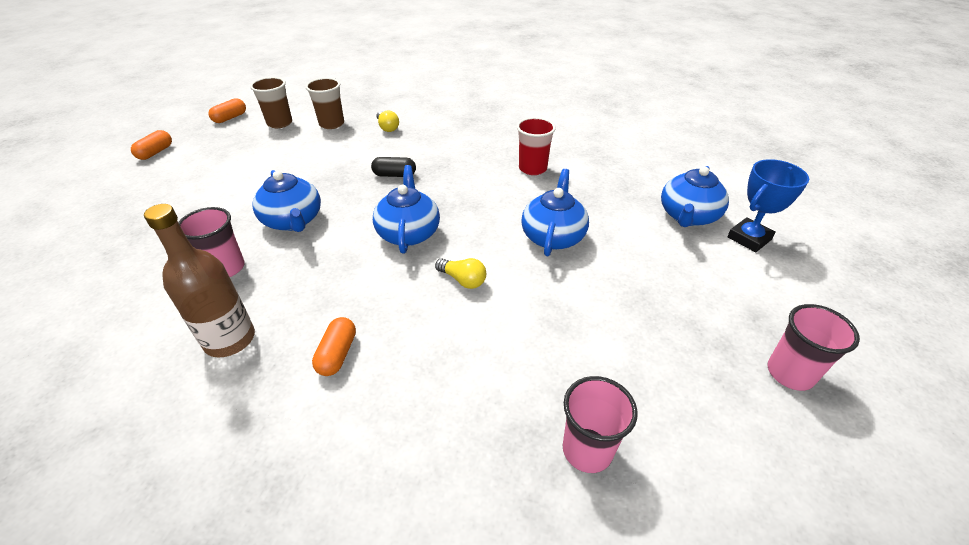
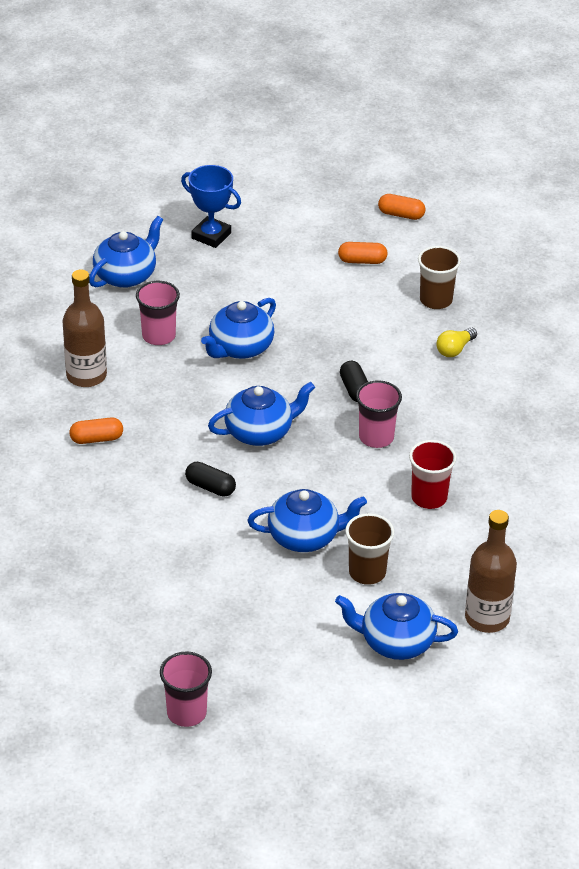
camera: 70 degrees right, 0 degrees up
(114, 271) = (126, 275): none -> blue teapot
(155, 152) = (301, 199): orange capsule -> orange capsule (362, 261)
(279, 123) = (412, 258): brown cup -> brown cup (367, 572)
(463, 280) = (210, 487): yellow light bulb -> black capsule
(587, 450) = (66, 594): pink cup -> pink cup (376, 437)
(665, 172) = (487, 618): none -> brown bottle
(749, 238) = (377, 694): blue trophy -> blue trophy (211, 236)

